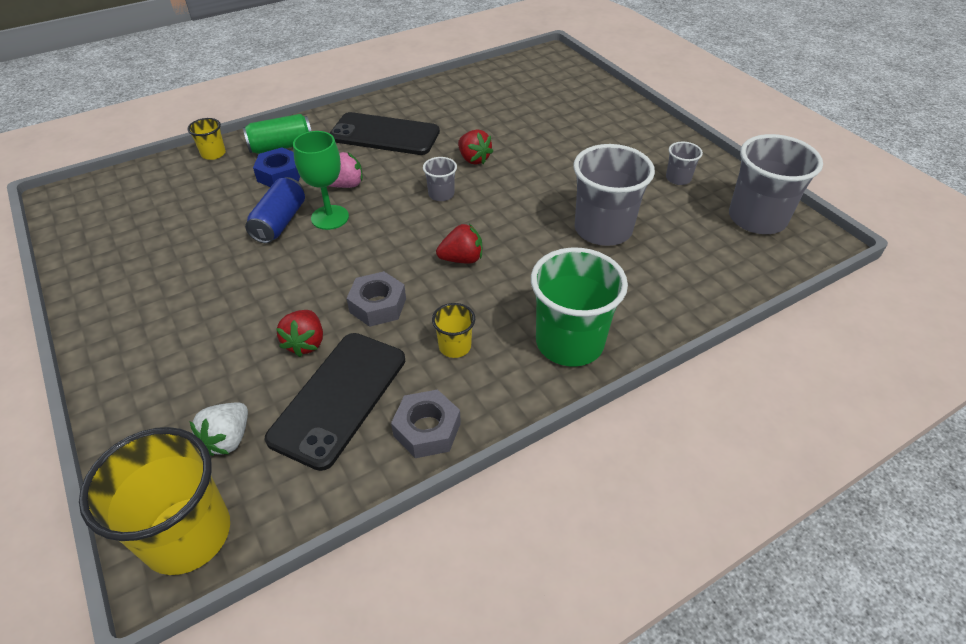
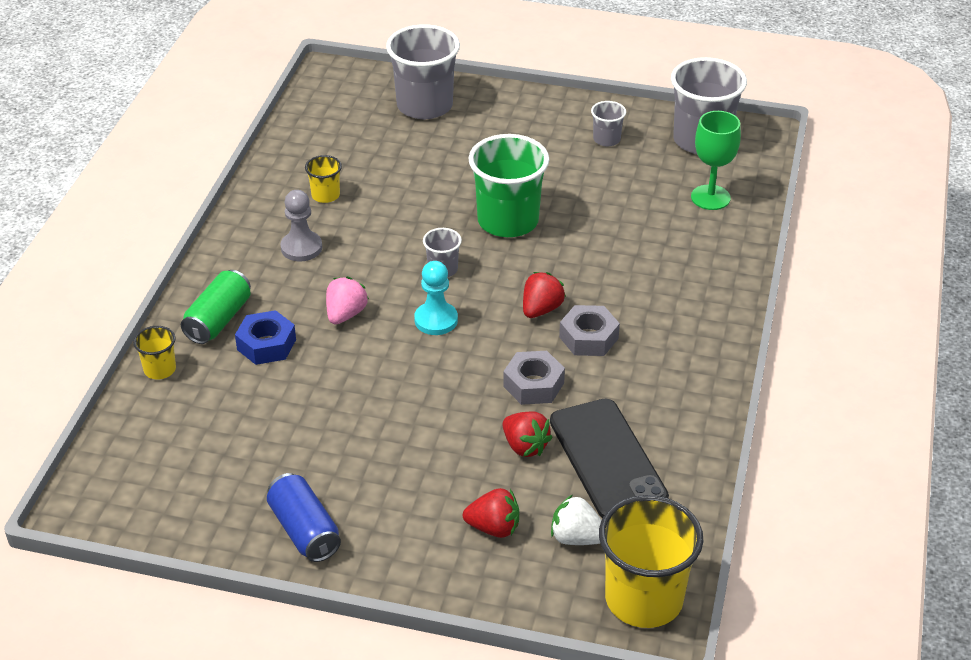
camera: 45 degrees left, 5 degrees down
(228, 439) = (576, 538): white strawberry -> white strawberry turned 135 degrees clockwise
(280, 222) = (343, 382): blue can -> blue can (304, 530)
(330, 217) = (380, 349): green goblet -> green goblet (710, 197)
(384, 135) = (301, 248): black phone -> grey pawn
(388, 222) = (436, 320): none -> turquoise pawn
(427, 430) = (692, 433): grey nut -> grey nut (589, 338)
(455, 346) = (631, 372): yellow cup -> yellow cup (325, 195)
(473, 159) = (420, 221): red strawberry -> red strawberry (494, 528)
(569, 342) = (699, 315): green cup -> green cup (508, 221)
(603, 229) = (609, 218): grey cup -> grey cup (424, 106)

